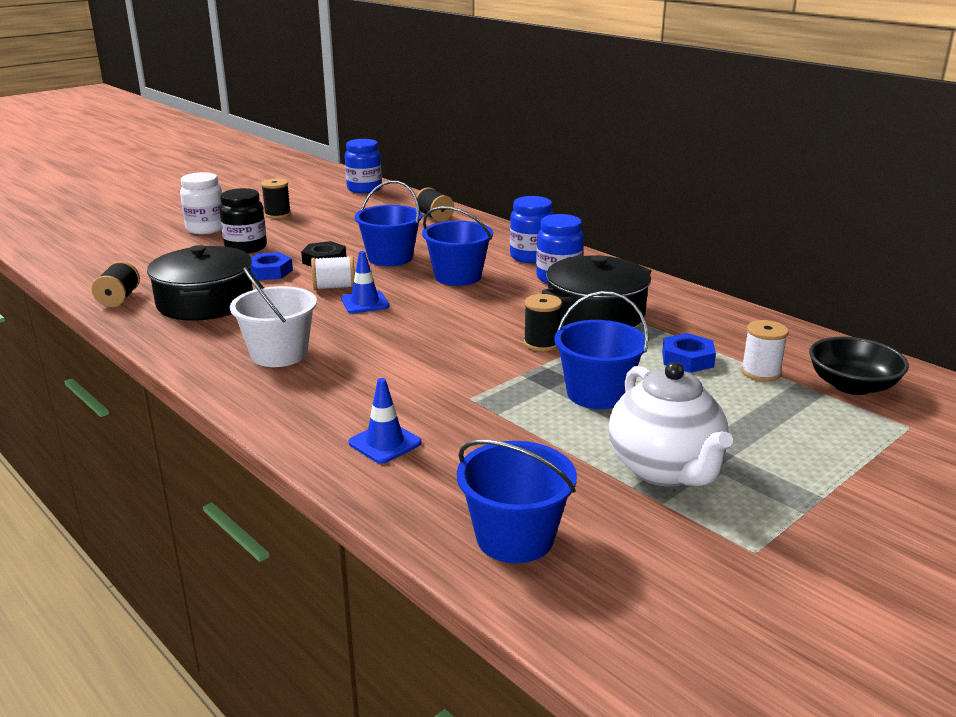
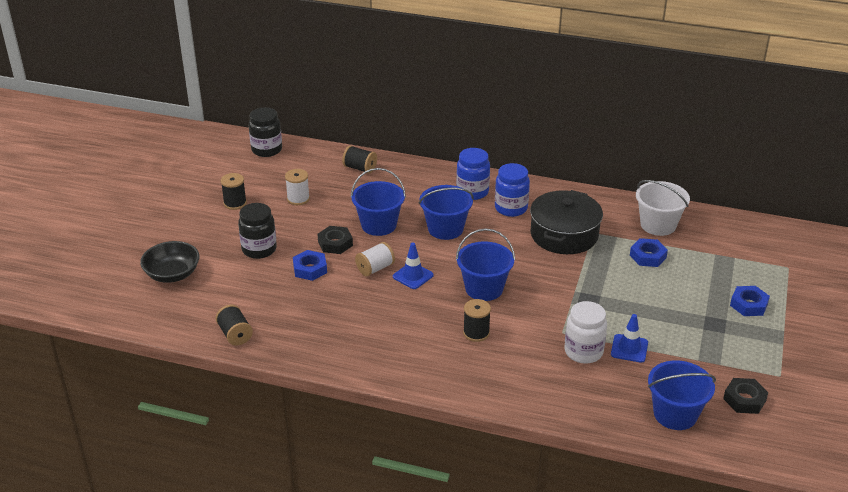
camera: 30 degrees left, 10 degrees up
(205, 302) = (303, 315): black pot -> none
(206, 229) = (198, 238): white jar -> white jar (583, 352)
(279, 354) = (412, 342): white bucket -> white bucket (658, 225)
(364, 189) = (267, 150): blue jar -> black jar
(385, 443) = (552, 383): blue traffic cone -> blue traffic cone (629, 348)
(541, 343) = (558, 273): black spool -> black spool (476, 333)
(597, 394) = (625, 302): blue bucket -> blue bucket (484, 288)
(654, 561) = (744, 399): none -> black nut
(665, 470) = (704, 342): white teapot -> none
(760, 372) = (692, 253): white spool -> white spool (298, 199)
(792, 449) = (748, 305): none -> blue nut
(852, 386) = (743, 246): black bowl -> black bowl (172, 274)

